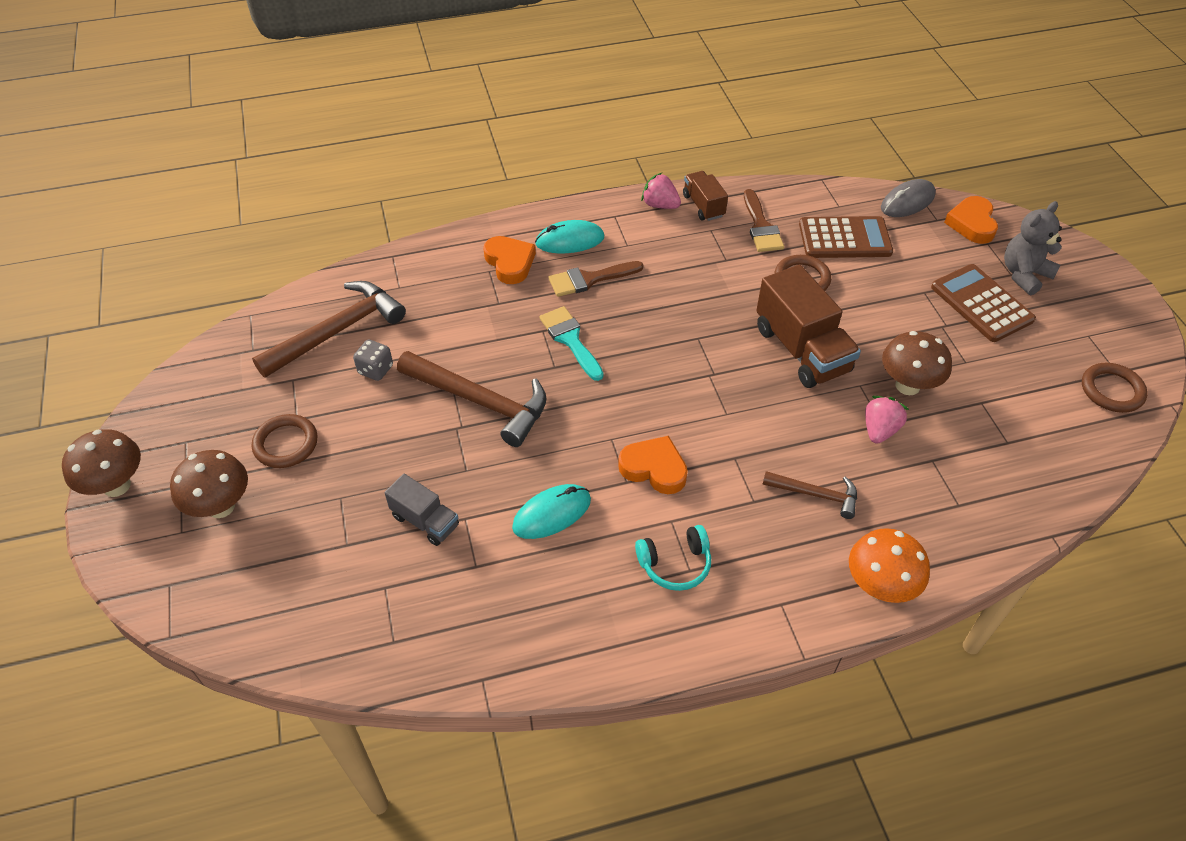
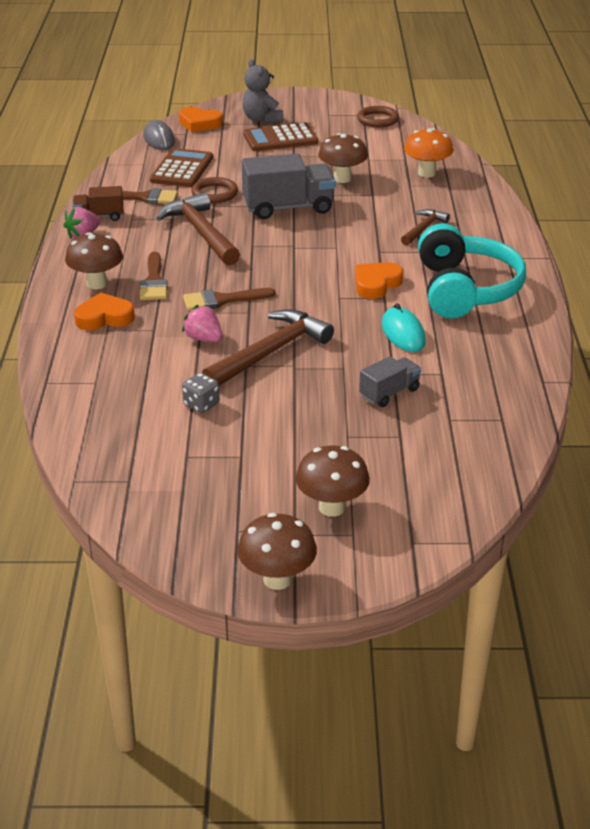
camera: 75 degrees left, 15 degrees down
(286, 444) = (270, 464): brown ring -> none
(337, 331) = (135, 424): brown hammer -> brown hammer (201, 232)
(570, 241) = (97, 284): turquoise mouse -> brown mushroom
(570, 340) = (222, 300): turquoise brush -> brown brush
(675, 564) = (465, 289): turquoise headphones -> turquoise headphones, size x2.14
(802, 350) = (288, 208): brown truck -> grey truck
(879, 430) = (377, 196): pink strawberry -> pink strawberry (204, 339)
(879, 587) = (503, 223): orange mushroom -> orange mushroom (426, 173)

